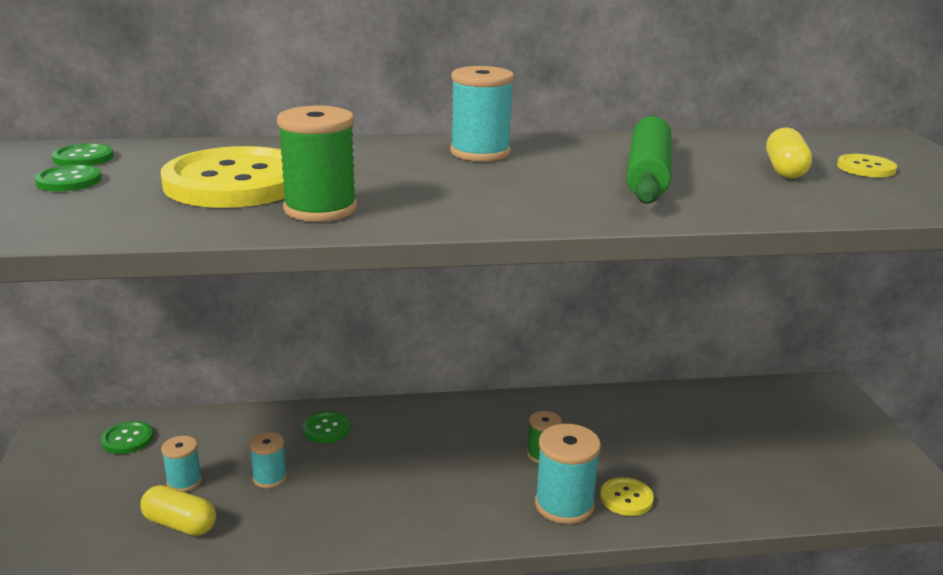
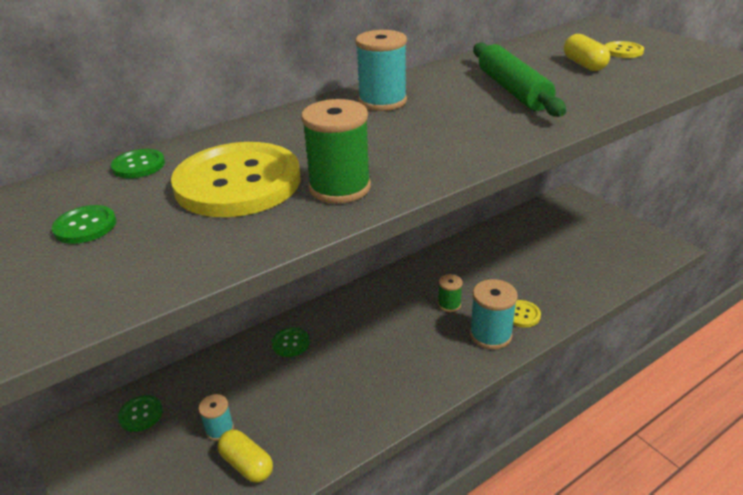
camera: 25 degrees left, 10 degrees up
(83, 158) = (64, 198): green button -> green button (138, 165)
(180, 524) = (247, 464): yellow capsule -> yellow capsule turned 45 degrees clockwise
(269, 478) = (282, 398): turquoise spool -> none

